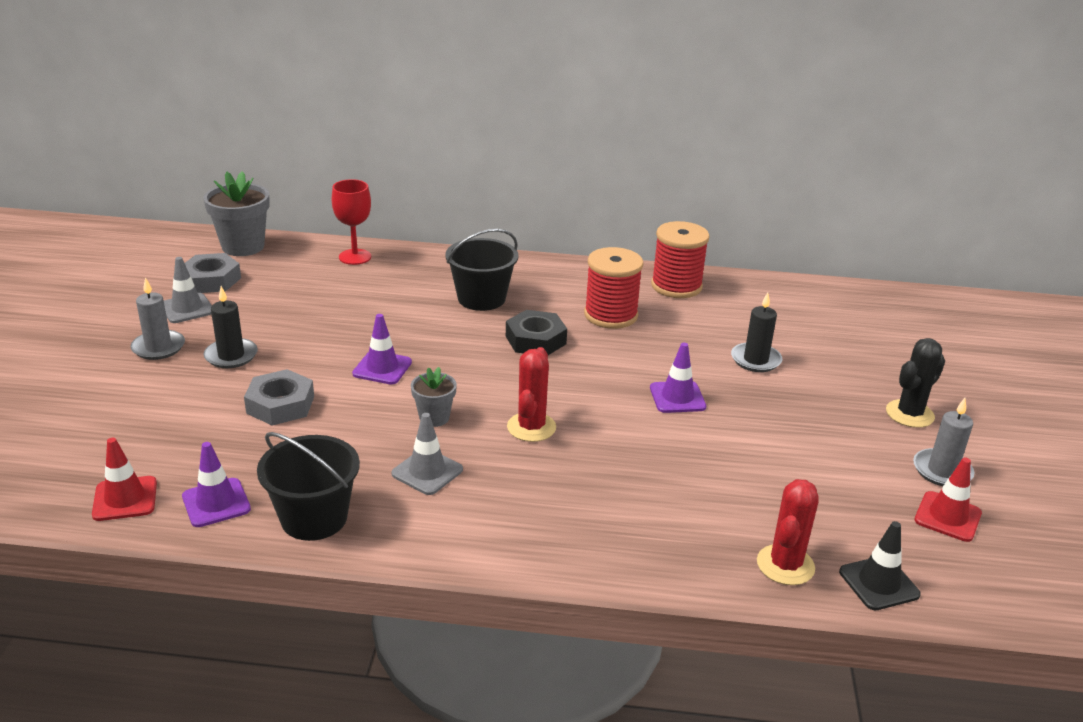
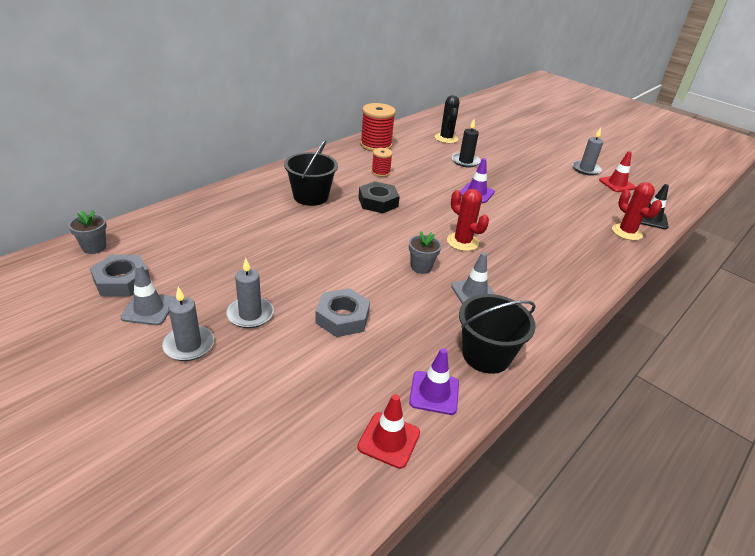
camera: 55 degrees left, 5 degrees up
(231, 356) = (250, 314): black candle -> grey candle
(243, 246) = (94, 247): grey flower pot -> grey flower pot, size x0.57
(355, 257) = (190, 212): red goblet -> none
(382, 368) = (345, 261): purple traffic cone -> none
(610, 315) = (380, 172): red spool -> red spool, size x0.55
(909, 414) = (541, 154): black cactus -> black cactus (446, 138)

